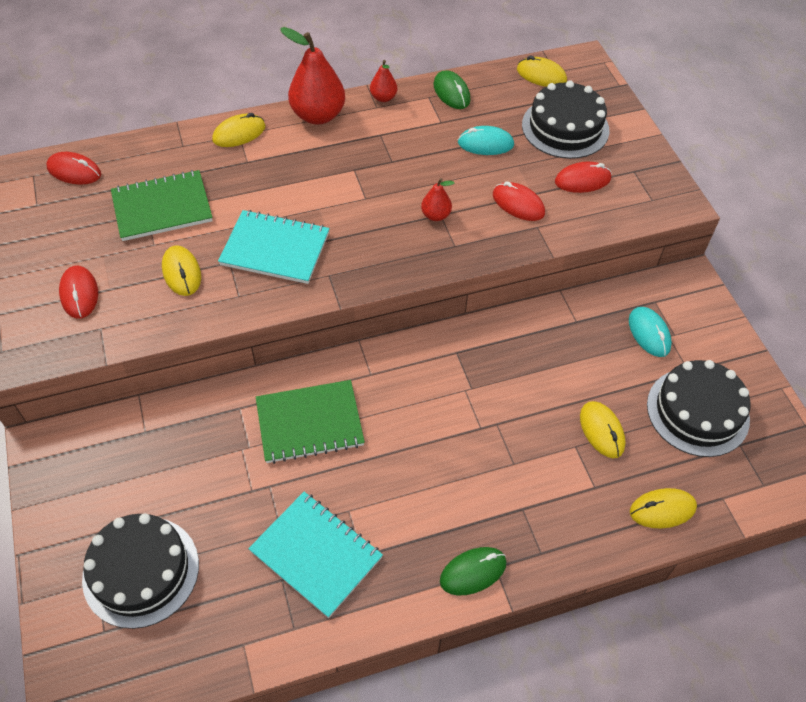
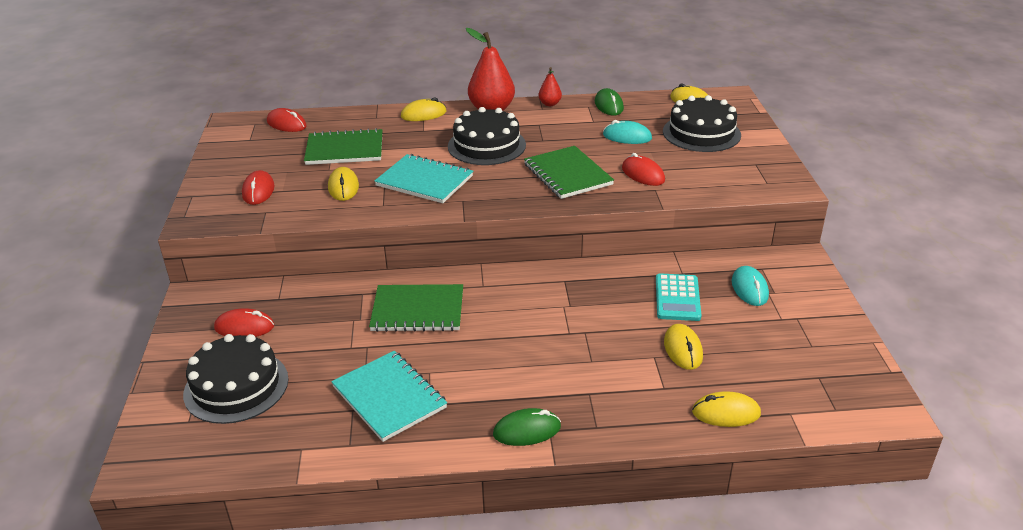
camera: 15 degrees right, 20 degrees down
(436, 215) = (568, 174): red pear -> green notebook
(580, 358) = (677, 298): none -> turquoise calculator
(582, 180) = (706, 165): red mouse -> red mouse (244, 327)
(697, 411) = (782, 348): black cake -> black cake (486, 145)

